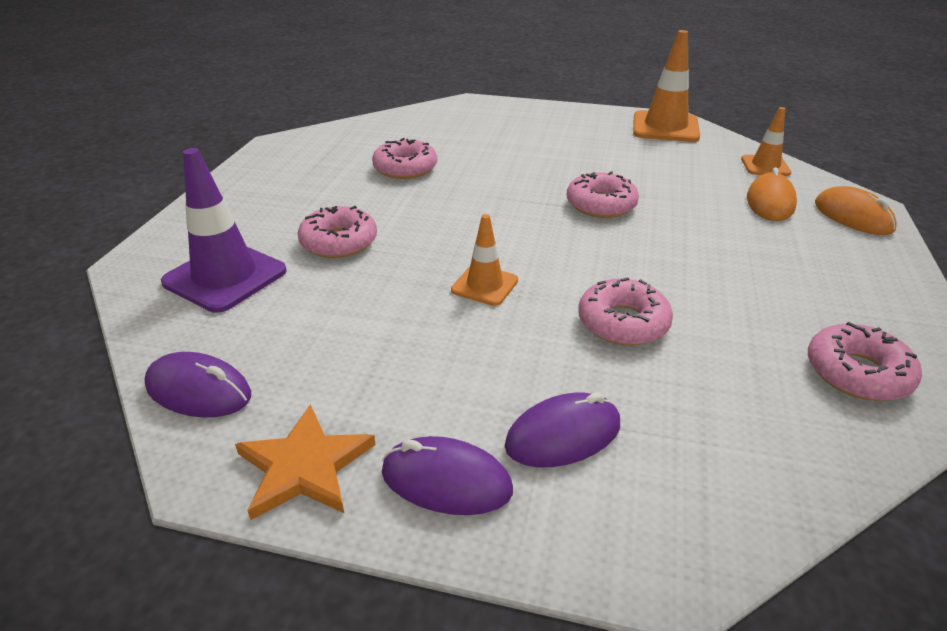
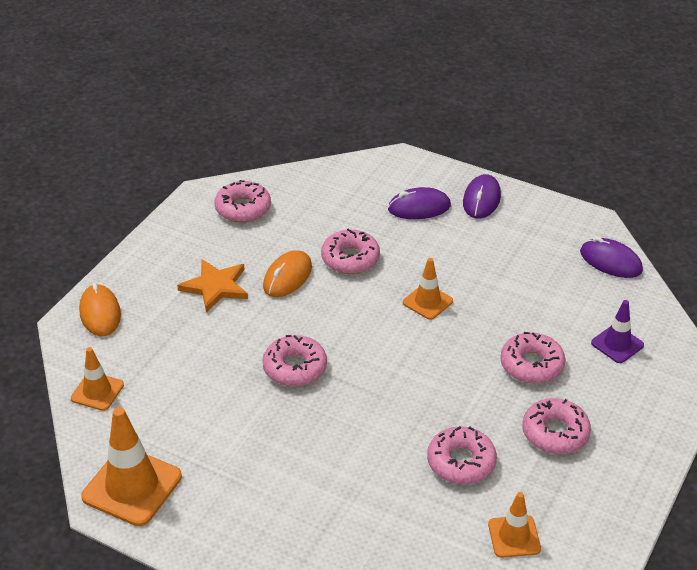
camera: 165 degrees left, 5 degrees up
(225, 277) = (617, 344): purple traffic cone -> purple traffic cone, size x0.58
(305, 466) = (548, 216): orange star -> orange star (215, 287)
(315, 195) = (555, 433): none -> pink donut
(353, 140) = (514, 537): none -> orange traffic cone
(446, 481) = (481, 200): purple mouse -> purple mouse turned 75 degrees clockwise
(770, 202) = (148, 342): orange mouse -> orange mouse (287, 277)

